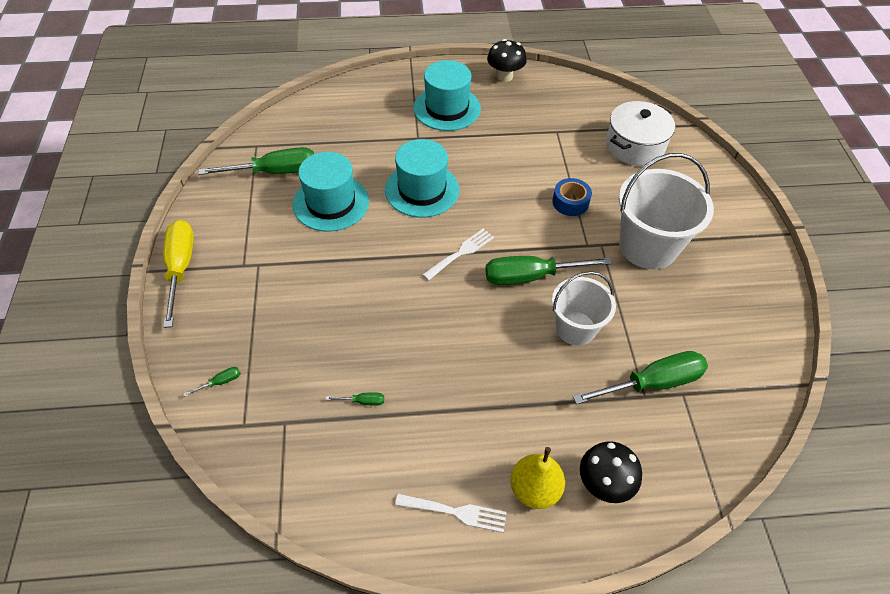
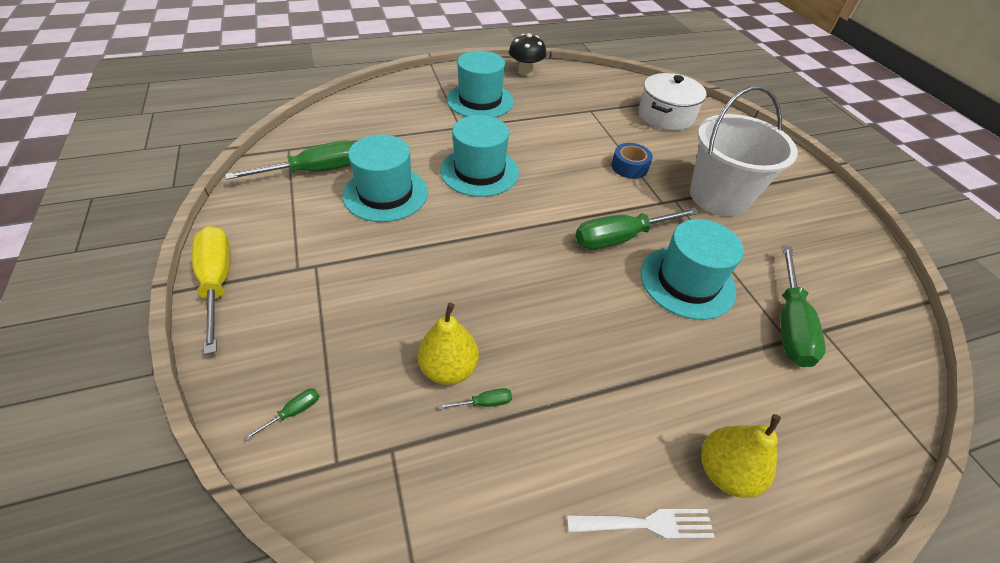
camera: 15 degrees left, 5 degrees down
(343, 369) = (449, 368): none -> yellow pear
(461, 253) = (541, 225): white fork -> none
(575, 328) = (687, 282): white bucket -> turquoise hat
(604, 484) = (796, 448): black mushroom -> none
(653, 383) = (790, 324): green screwdriver -> green screwdriver turned 135 degrees clockwise

